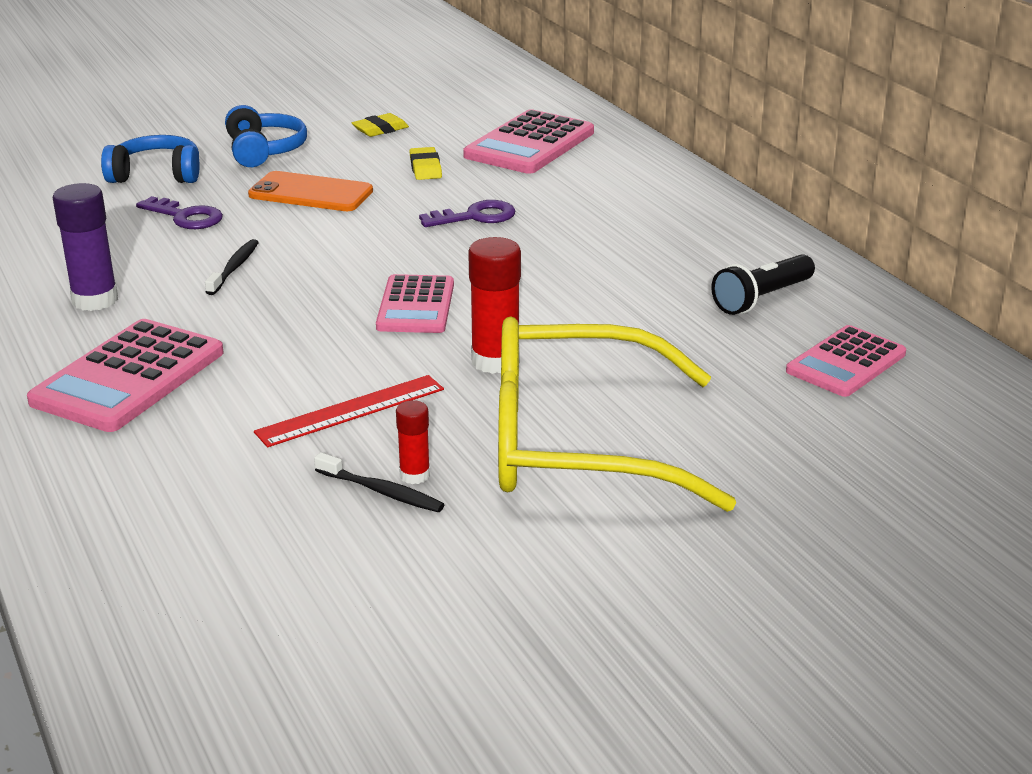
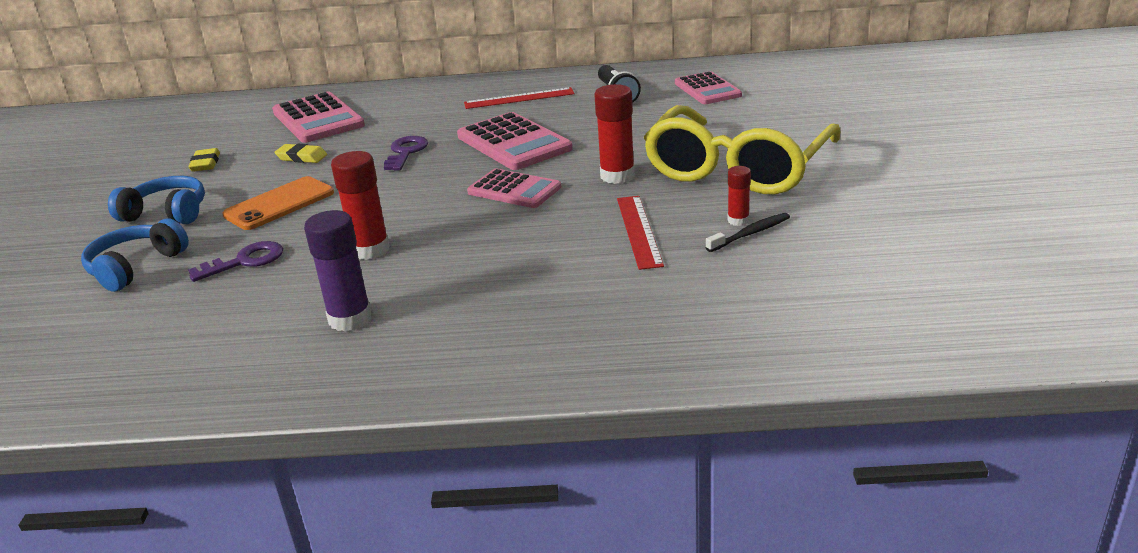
camera: 60 degrees left, 0 degrees up
(128, 377) = (506, 314): pink calculator -> pink calculator (513, 143)
(234, 268) = (370, 250): black toothbrush -> red glue stick
(688, 237) = (519, 98): none -> red ruler

